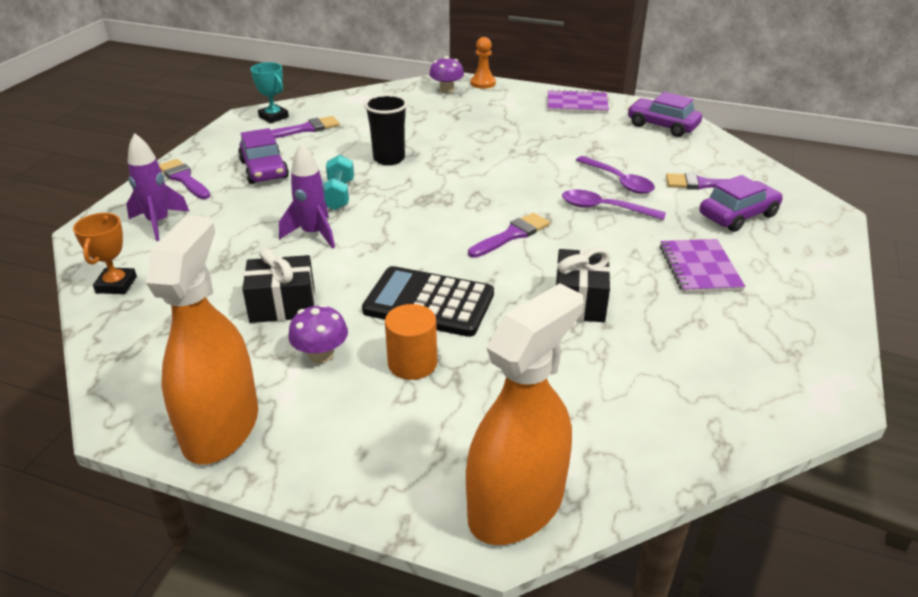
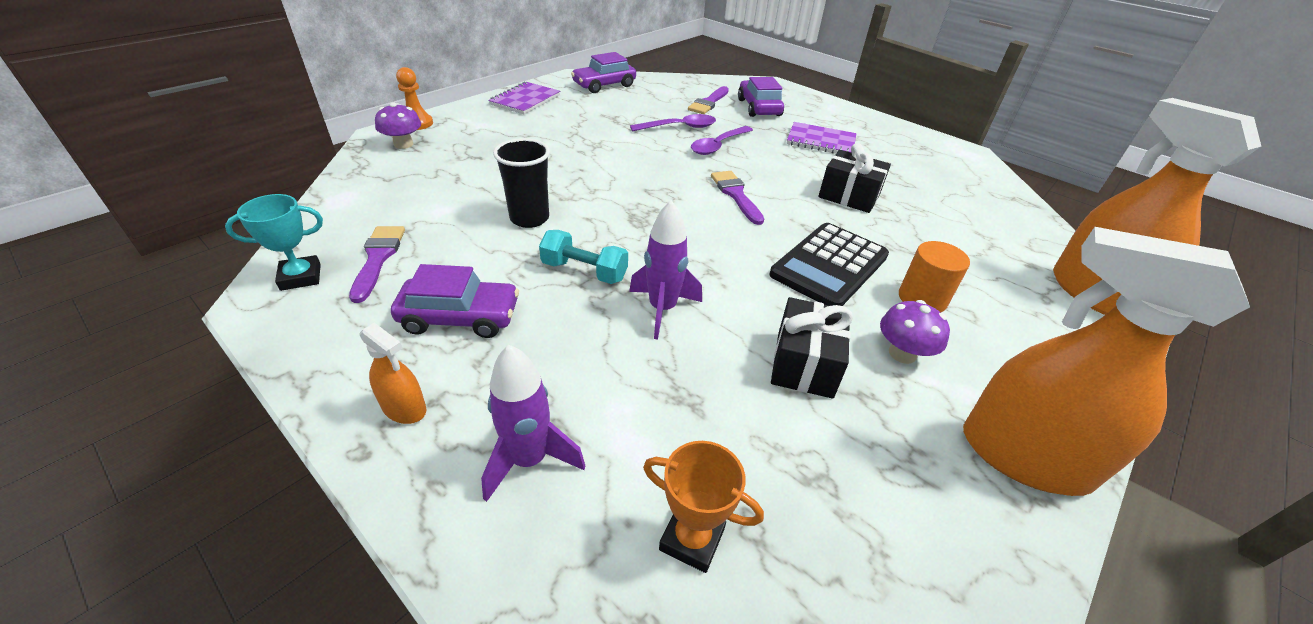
camera: 70 degrees left, 5 degrees up
(184, 179) = (404, 408): purple brush -> orange spray bottle

